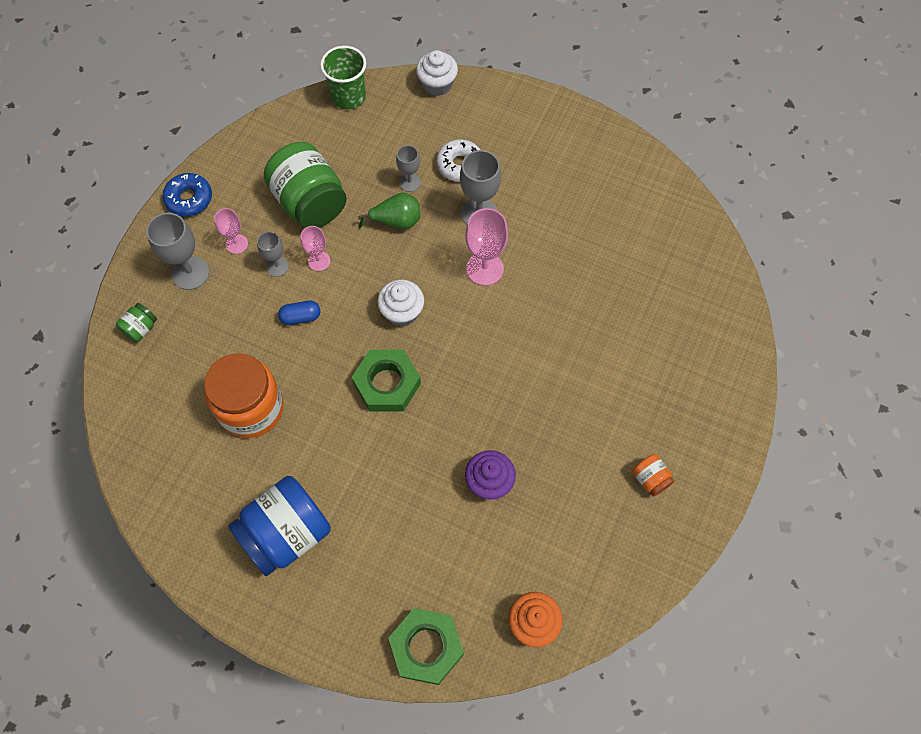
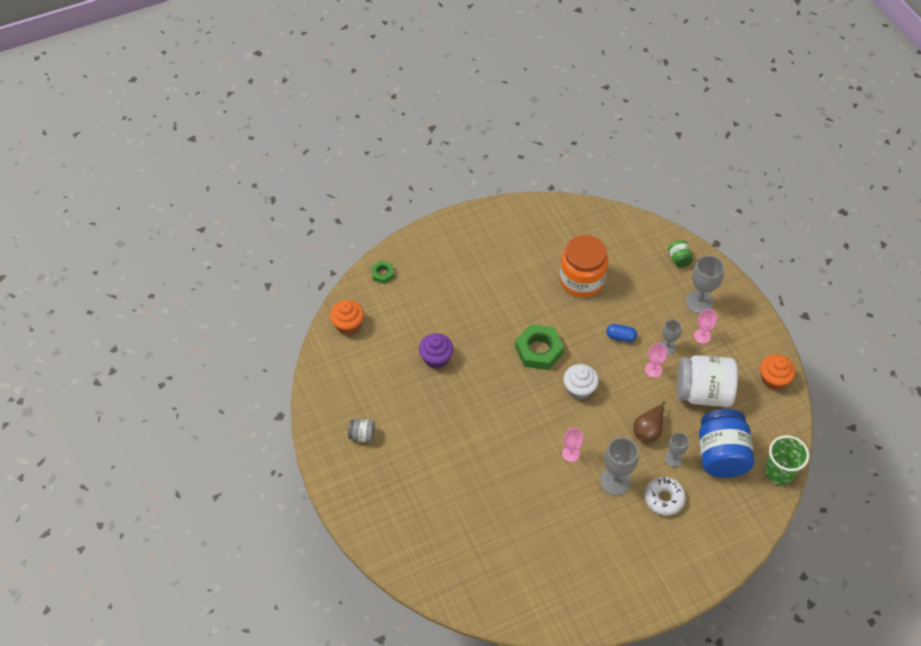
camera: 130 degrees right, 10 degrees down
(189, 199) = (758, 331): blue donut -> none
(242, 155) = (773, 379): none -> orange cupcake
(286, 533) = (495, 254): blue jar -> blue jar (721, 455)
(301, 317) = (620, 337): blue capsule -> blue capsule turned 75 degrees clockwise
(310, 202) = (703, 392): green jar -> white jar
(396, 221) = (648, 430): green pear -> brown pear
(426, 647) = (382, 274): green nut -> green nut, size x0.53
(437, 84) = (748, 536): white cupcake -> none
(484, 269) = (570, 454): pink goblet -> pink goblet, size x0.60
(650, 479) = (362, 435): orange jar -> grey jar

